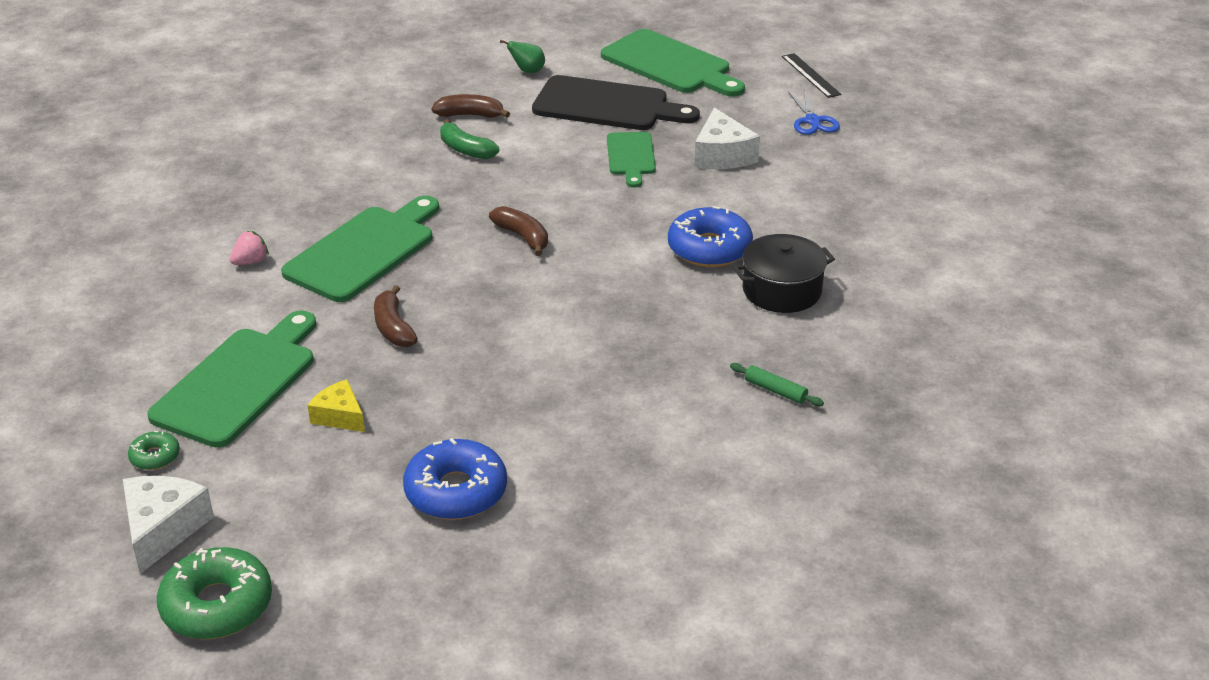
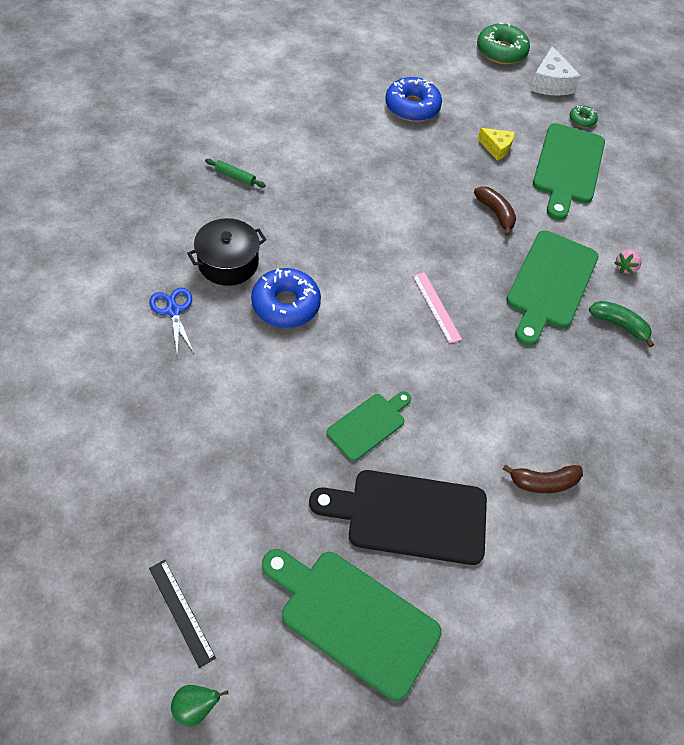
camera: 165 degrees right, 20 degrees up
(465, 149) = (525, 422): green banana -> green banana (619, 325)
(523, 237) = (436, 307): brown banana -> pink ruler
(527, 71) = (514, 582): green pear -> green pear (195, 707)
(631, 157) = (369, 424): green cutting board -> green cutting board turned 60 degrees clockwise
(722, 155) = (281, 435): white cheese -> none
(812, 121) = (186, 507): blue scissors -> blue scissors (173, 311)

